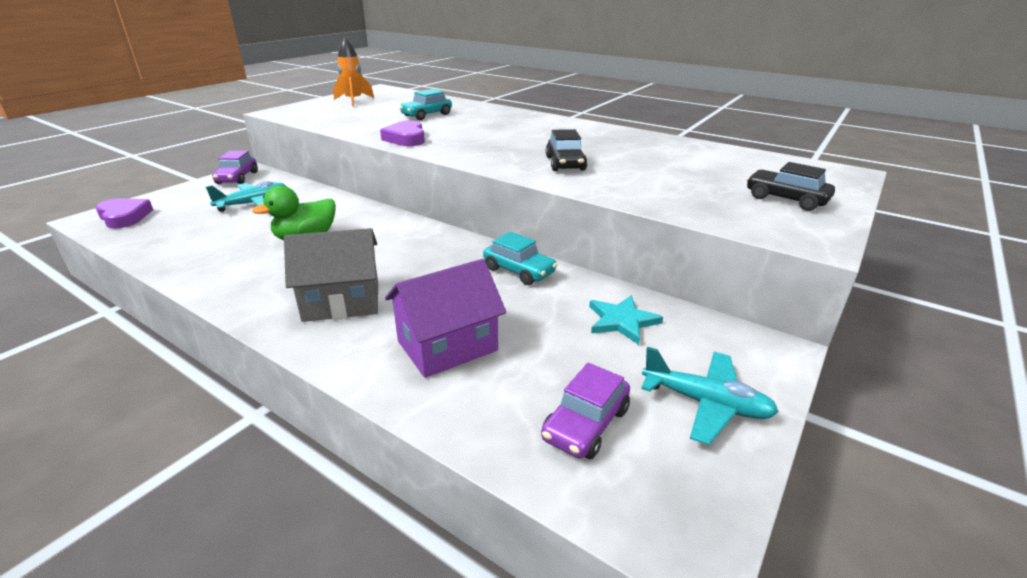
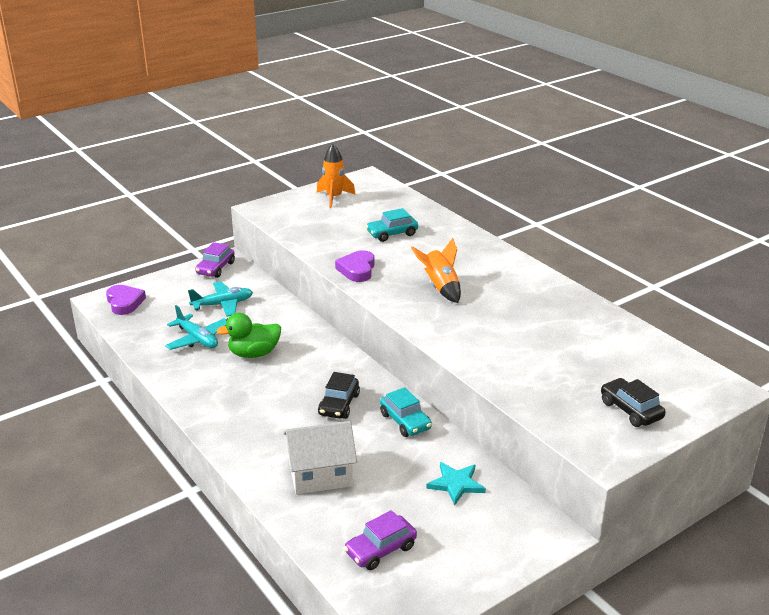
camera: 20 degrees right, 0 degrees up
(342, 301) = (263, 421): grey house -> none
(447, 346) = (320, 474): purple house -> white house
(503, 141) = (440, 287): none -> orange rocket
(565, 163) = (475, 329): black car -> black car (339, 404)
(706, 403) = (468, 557): turquoise plane -> turquoise plane (197, 339)

